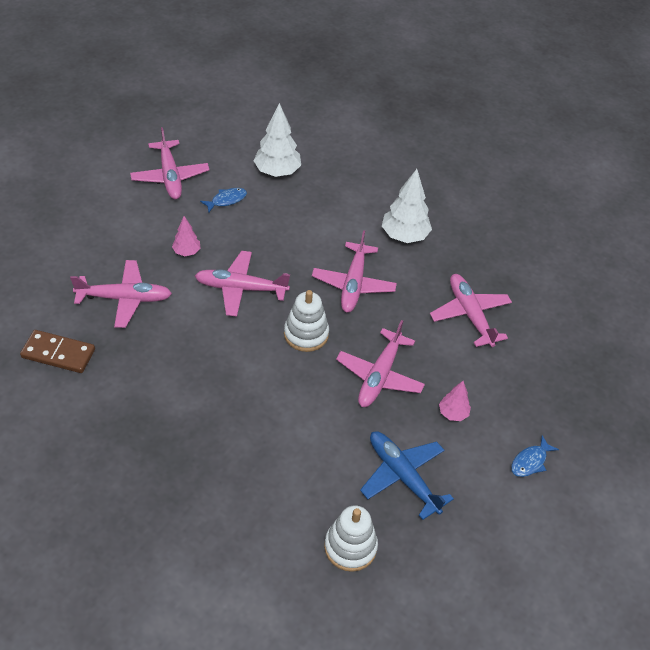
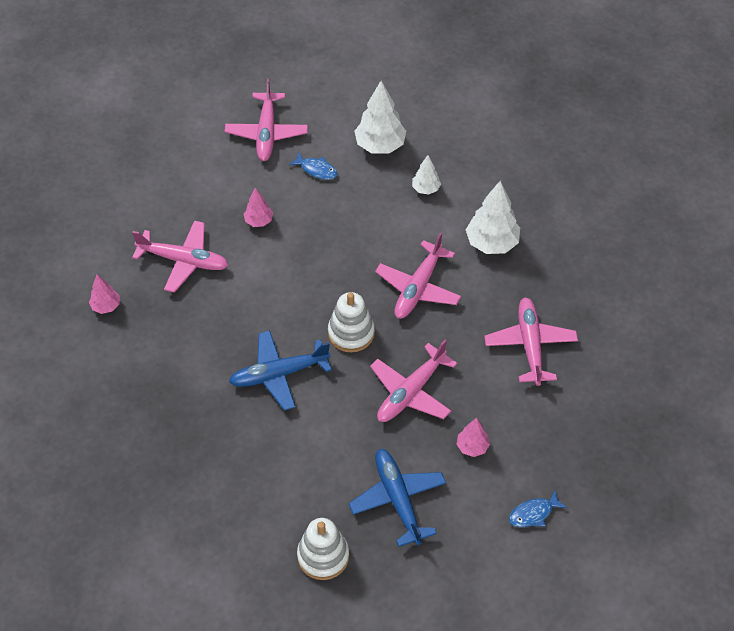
camera: 20 degrees right, 5 degrees up
(58, 354) = (106, 306): brown domino -> pink tree
(226, 200) = (316, 170): blue fish -> blue fish turned 45 degrees clockwise
(241, 288) = (301, 271): pink plane -> none
(250, 384) = (279, 374): none -> blue plane
(330, 201) = (426, 189): none -> white tree

